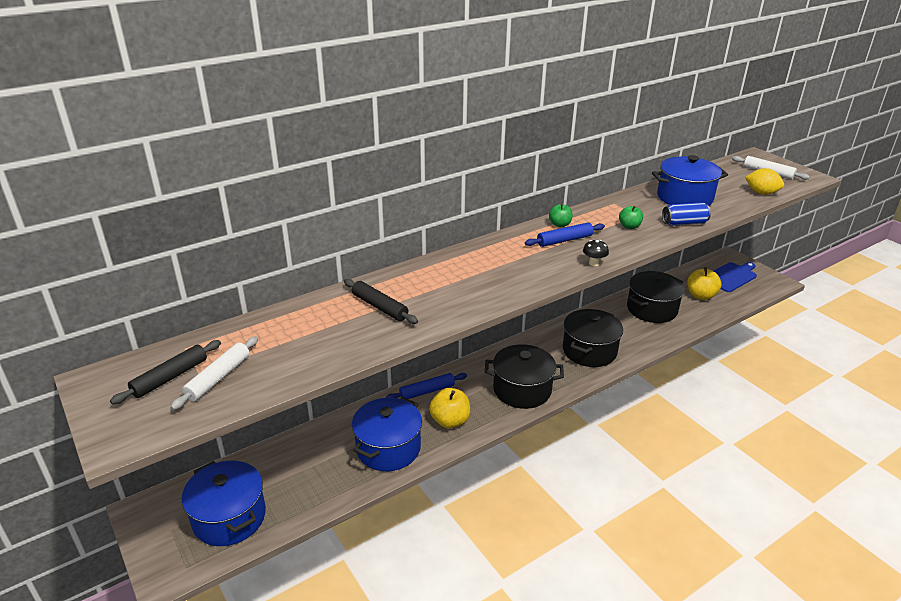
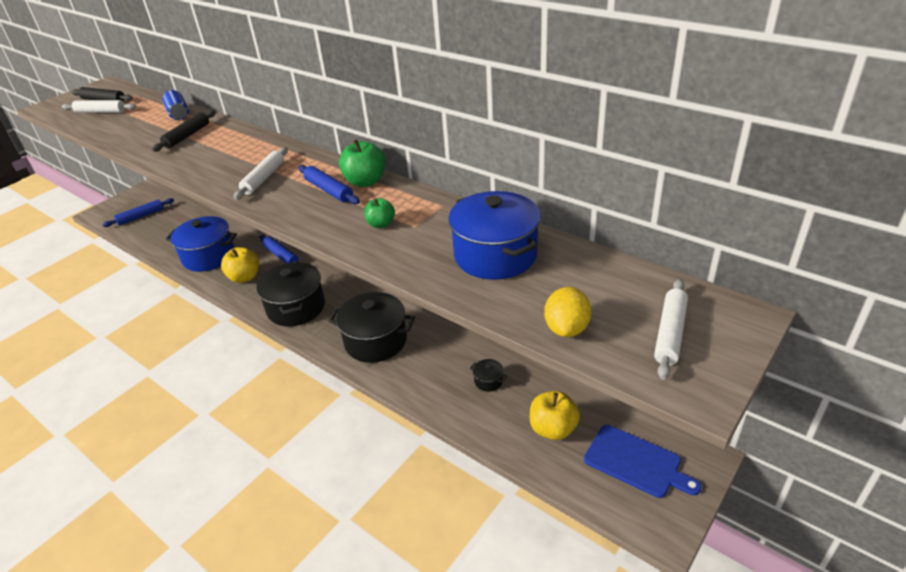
camera: 75 degrees right, 5 degrees up
(229, 517) = (141, 216): blue pot -> blue rolling pin
(521, 267) = (263, 178): none -> white rolling pin
(560, 224) = (365, 182): green apple -> green apple, size x1.66
(594, 263) = (281, 214): black mushroom -> none
(652, 309) = (488, 381): black pot -> black pot, size x0.42
(684, 223) = (411, 262): blue can -> blue can (178, 114)

